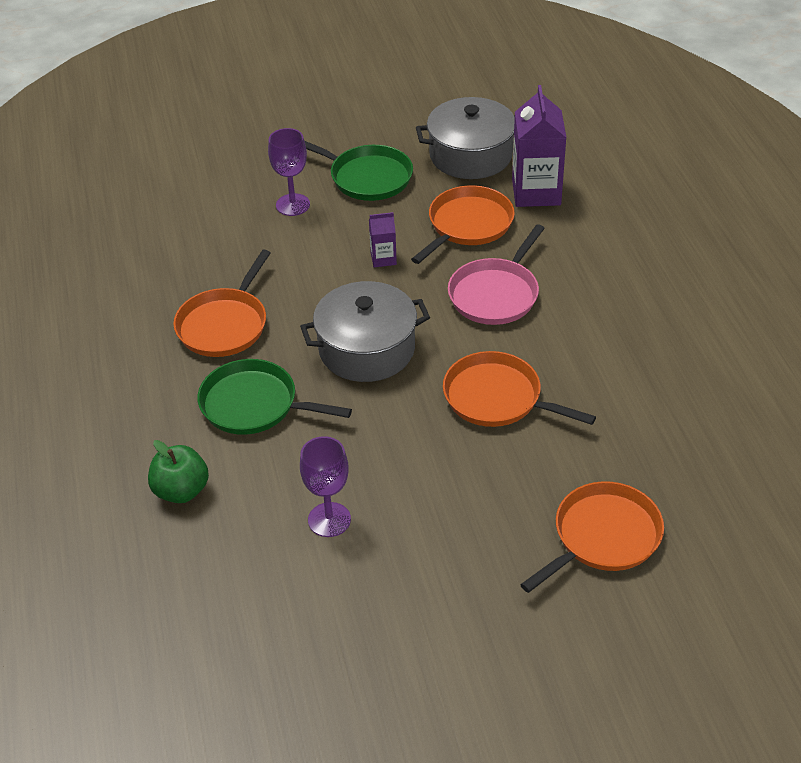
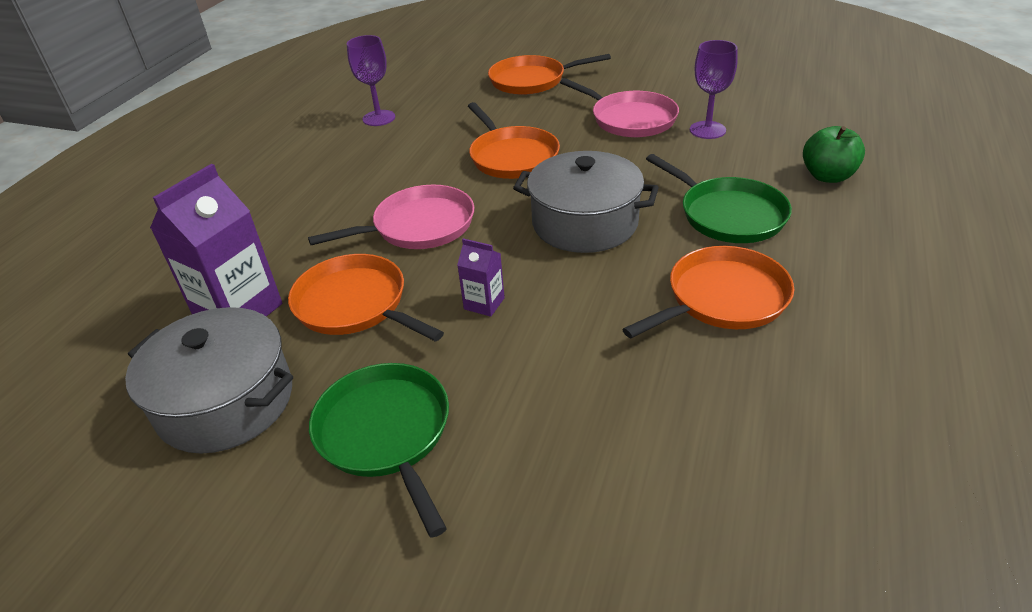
camera: 145 degrees left, 5 degrees down
(293, 205) = (527, 435): purple goblet -> purple goblet (379, 118)
(424, 505) = (630, 119): none -> pink pan
(468, 225) = (355, 304): orange pan -> orange pan turned 60 degrees clockwise

